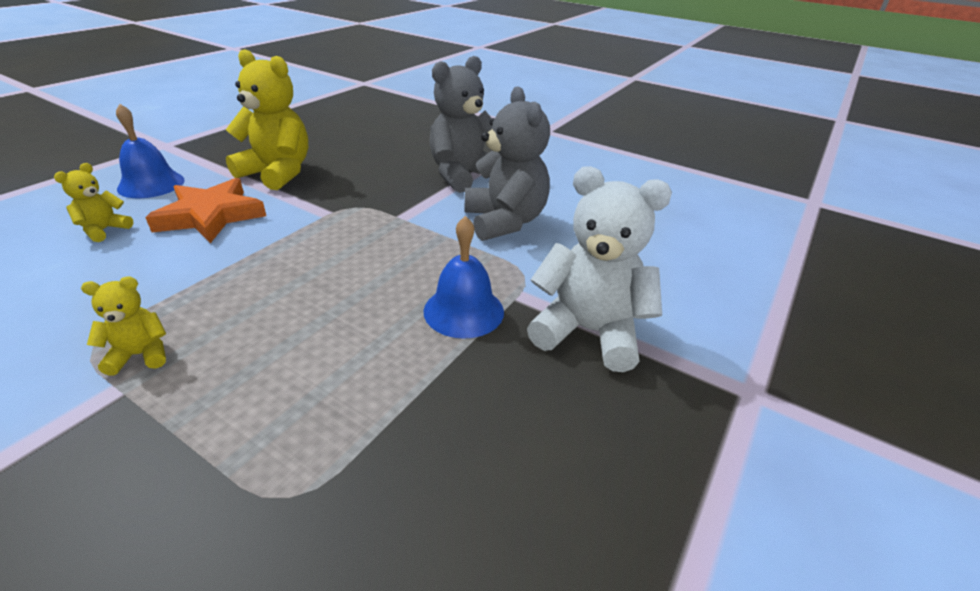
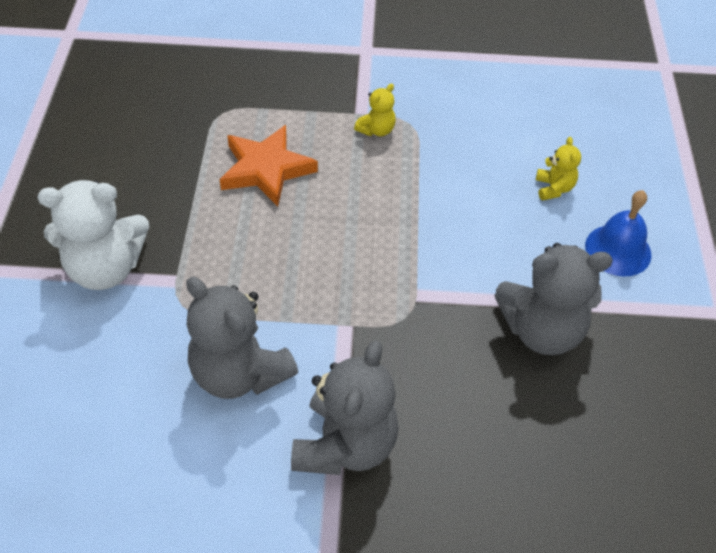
camera: 150 degrees right, 15 degrees up
(211, 216) = (506, 241): orange star -> orange star (266, 169)
(277, 173) = (542, 330): yellow teddy bear -> grey teddy bear
(463, 311) = (209, 244): blue bell -> none

